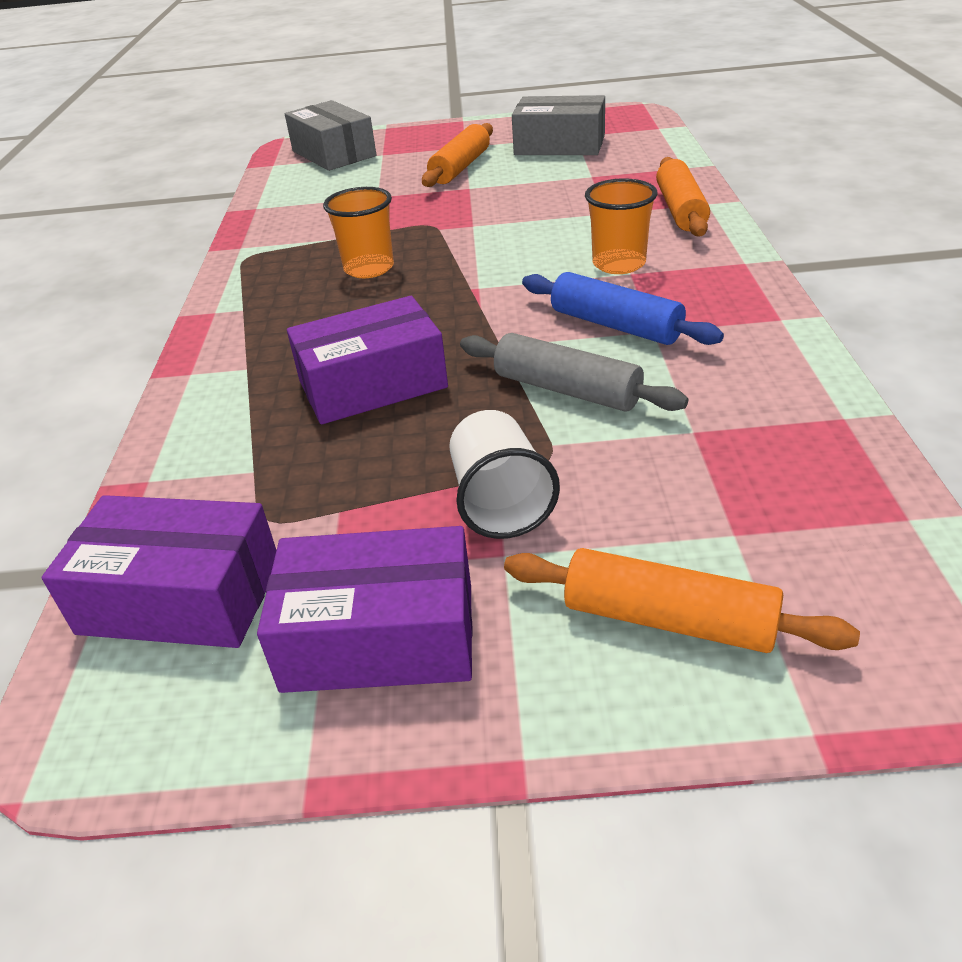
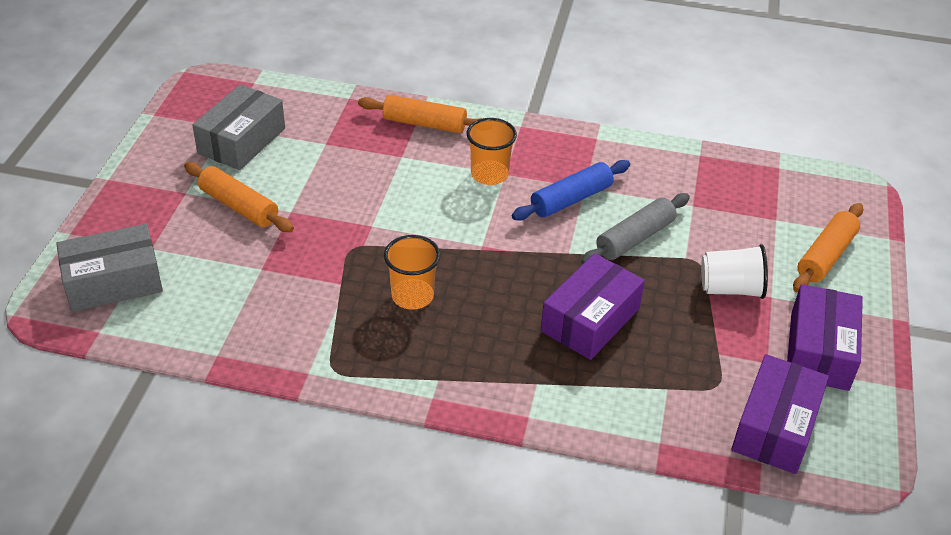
camera: 80 degrees left, 5 degrees up
(372, 384) = (590, 320): purple box -> purple box turned 45 degrees clockwise

